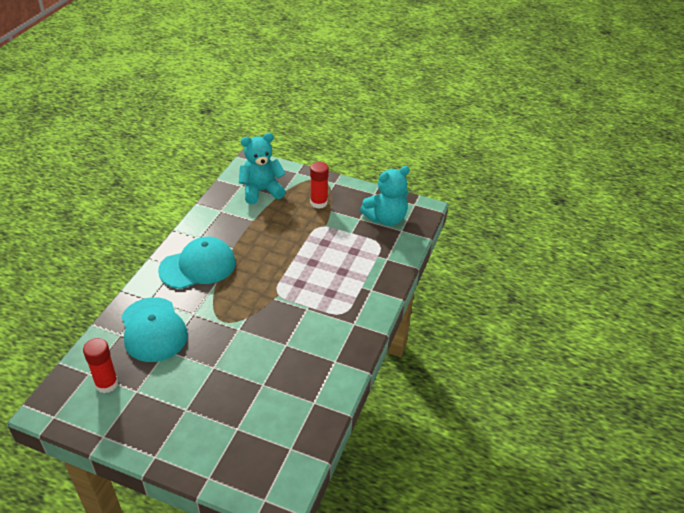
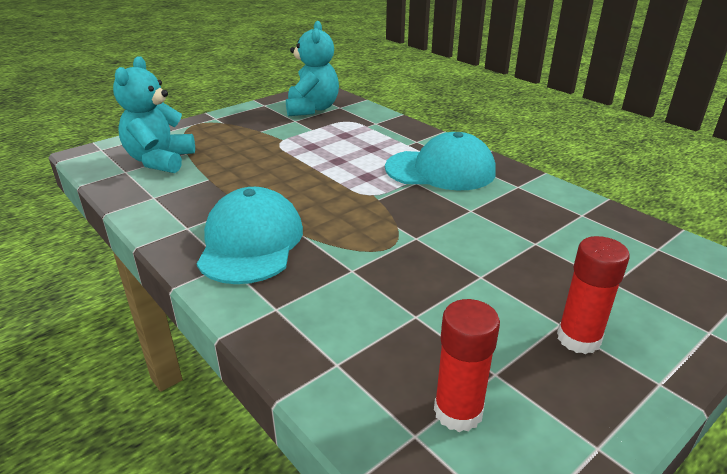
camera: 60 degrees left, 10 degrees down
(153, 330) = (356, 319): turquoise cap -> turquoise cap (440, 170)
(318, 203) = (237, 134): red glue stick -> red glue stick (578, 339)

